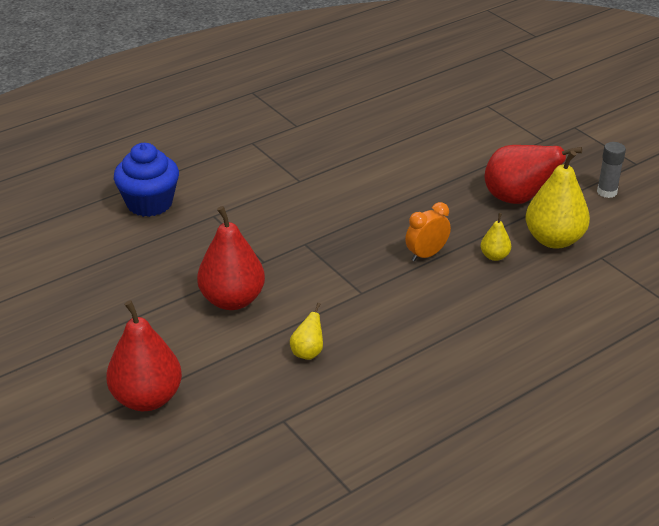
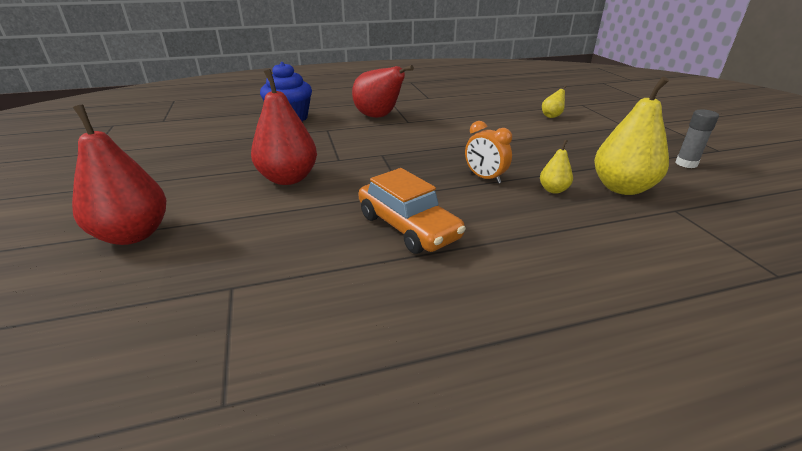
camera: 20 degrees right, 5 degrees down
(308, 352) = (315, 229): yellow pear -> yellow pear (552, 116)
(386, 330) = (408, 227): none -> orange car
(426, 254) = (485, 178): orange clock -> orange clock turned 120 degrees counterclockwise
(518, 199) = (591, 156): red pear -> red pear (379, 117)

